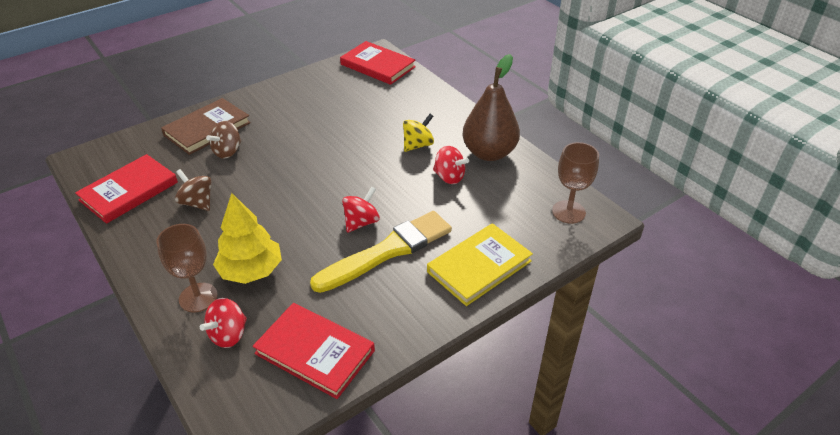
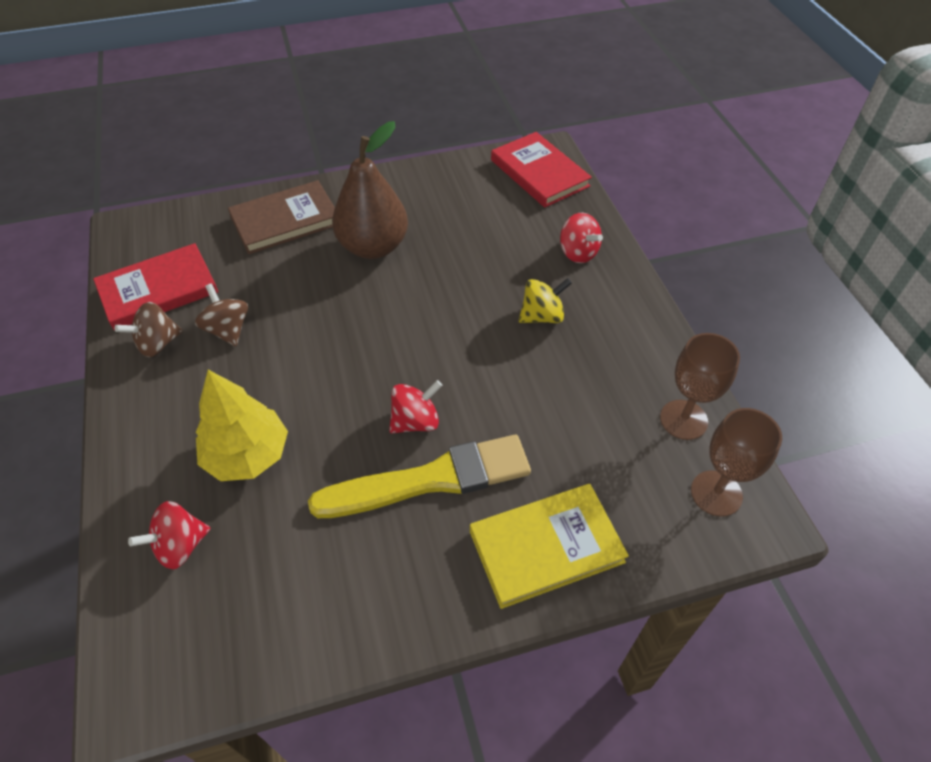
camera: 20 degrees right, 10 degrees up
(198, 297) = (169, 475): brown goblet -> brown goblet (683, 419)
(227, 152) = (295, 262): brown spinning top -> brown spinning top (158, 344)
(315, 352) = (272, 612): red book -> none
(449, 177) = (564, 382): red spinning top -> red spinning top (578, 253)
(489, 153) = (637, 356): brown pear -> brown pear (373, 247)

